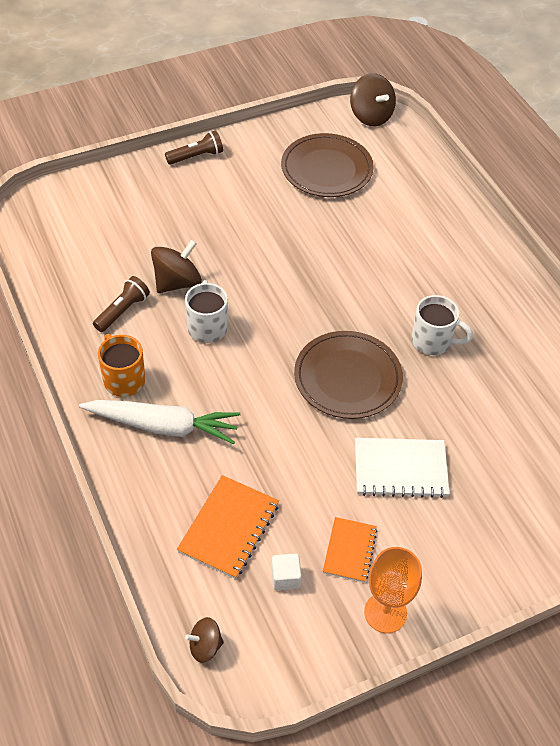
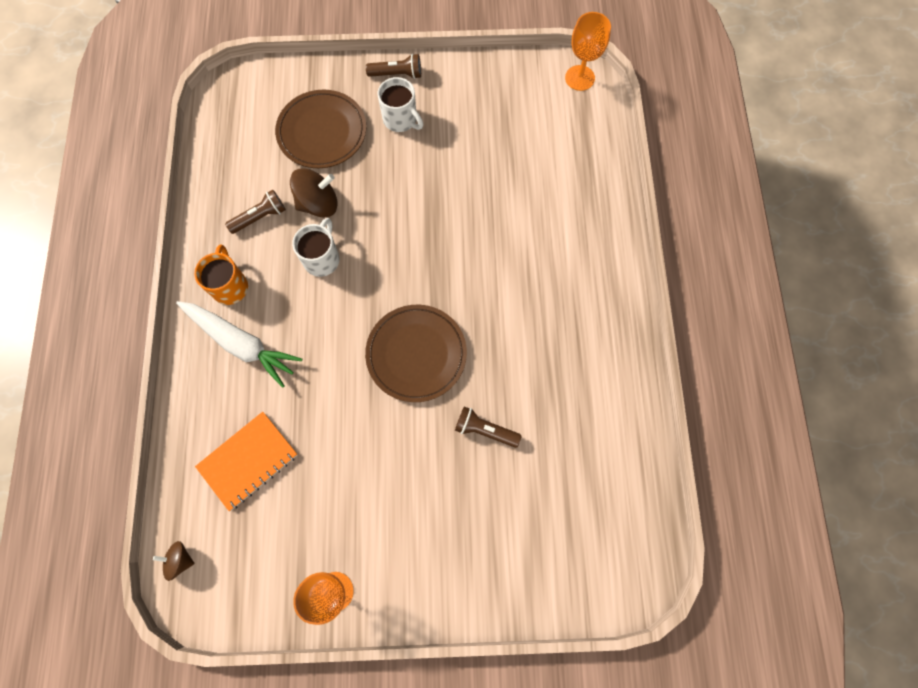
camera: 25 degrees right, 20 degrees up
(285, 578) = (270, 525): white cube -> none
(326, 169) = (508, 126): brown plate -> brown plate (322, 132)
(349, 550) = (334, 522): orange notebook -> none
(370, 116) = (579, 78): brown spinning top -> orange goblet
(400, 469) = (415, 462): white notebook -> none
(433, 341) = (510, 344): white mug -> white mug (401, 120)
(450, 419) = (484, 430): none -> brown flashlight

